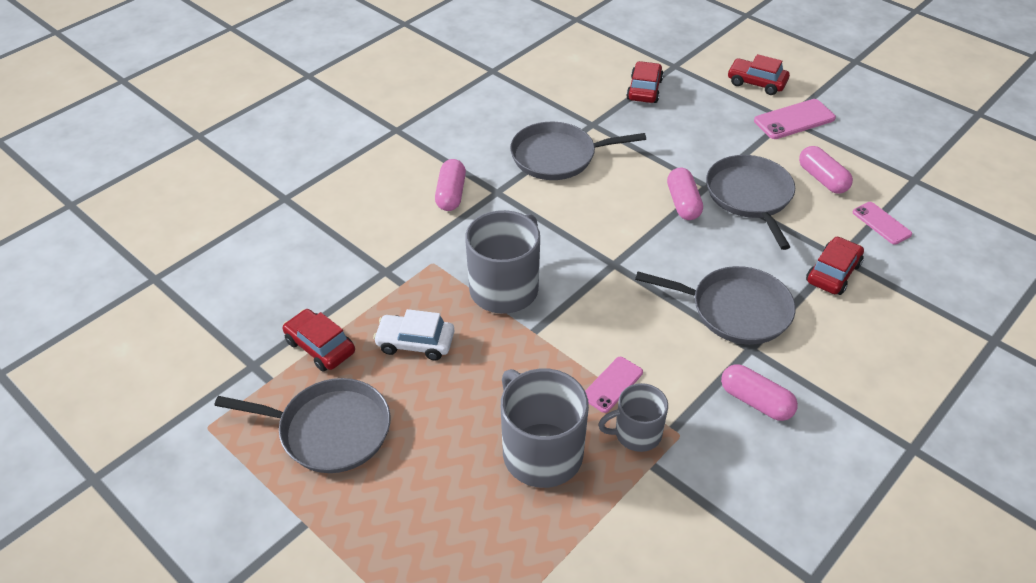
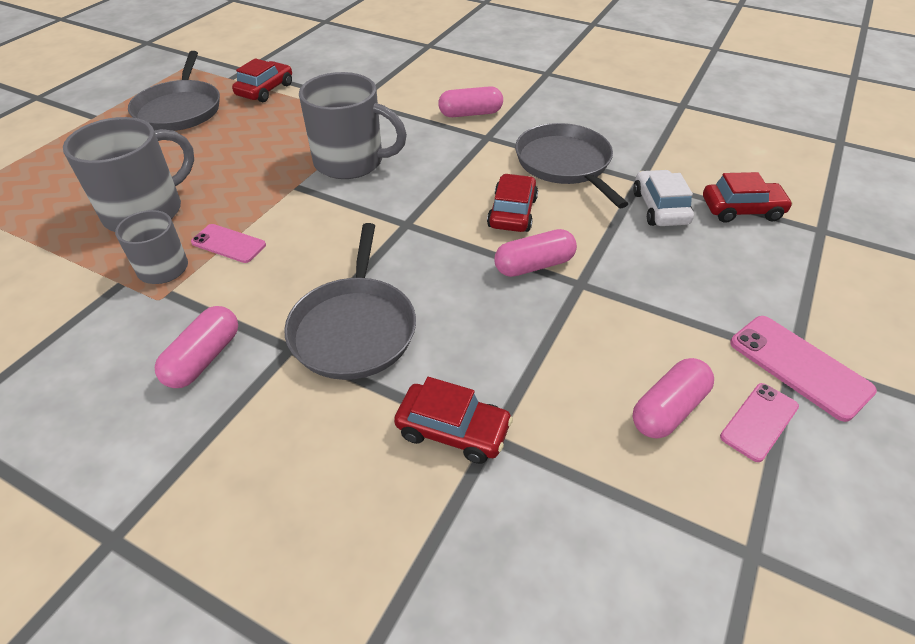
camera: 75 degrees right, 0 degrees up
(415, 343) = (274, 128): white car -> white car (660, 208)
(750, 196) = (580, 327): grey pan -> none
(756, 83) = (859, 315): red car -> red car (512, 212)
(881, 223) = (597, 496): pink phone -> pink phone (759, 421)

